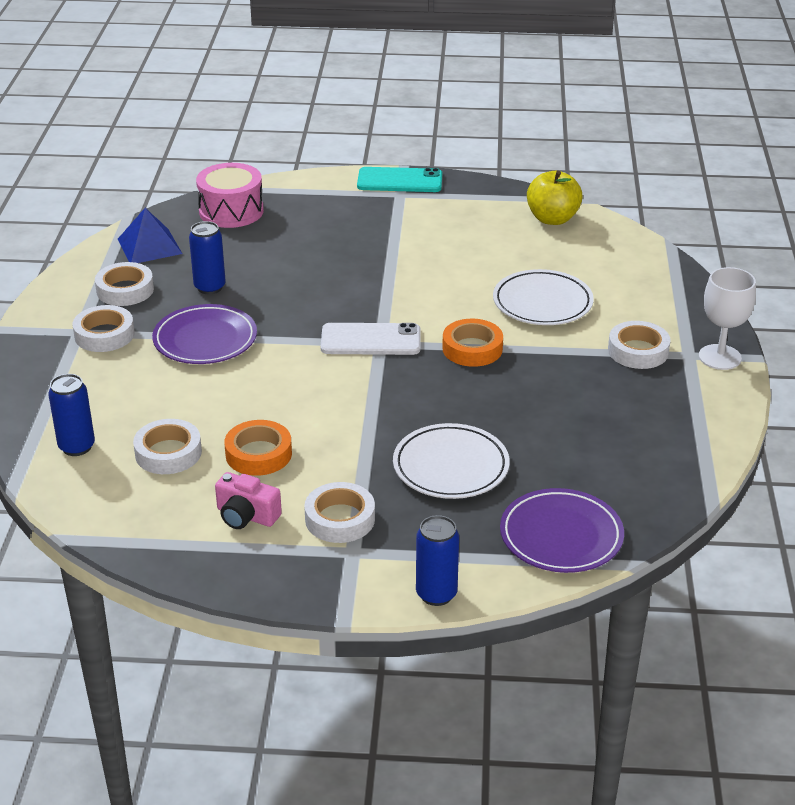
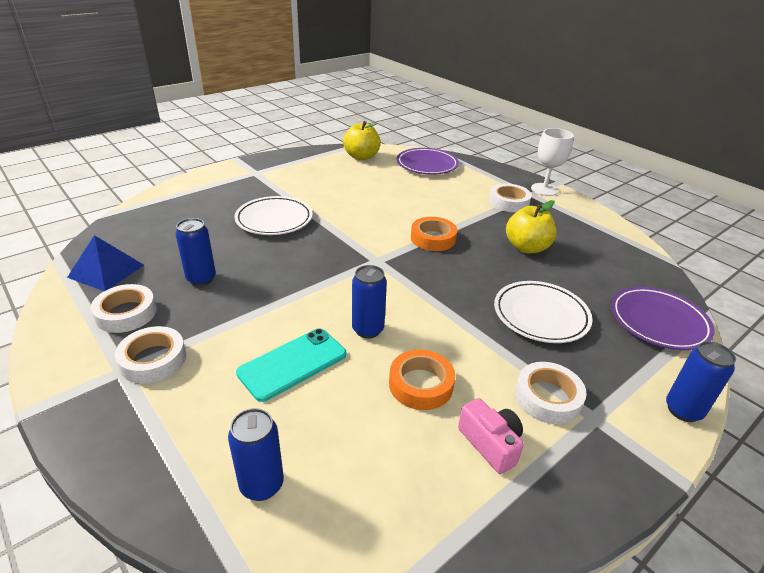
camera: 45 degrees left, 0 degrees up
(168, 453) = (353, 431): white tape -> none
(205, 340) = (251, 318): purple plate -> purple plate (427, 165)
(231, 211) = (147, 222): pink drum -> none
(246, 516) = (490, 444): pink camera -> pink camera turned 105 degrees counterclockwise
(280, 395) = (368, 329): none -> blue can
(370, 340) = (368, 261): white phone -> none
(399, 181) = (244, 166): turquoise phone -> turquoise phone (293, 364)
(542, 303) = (426, 198): white plate -> white plate (274, 219)
(559, 406) = (527, 247): none -> yellow apple

